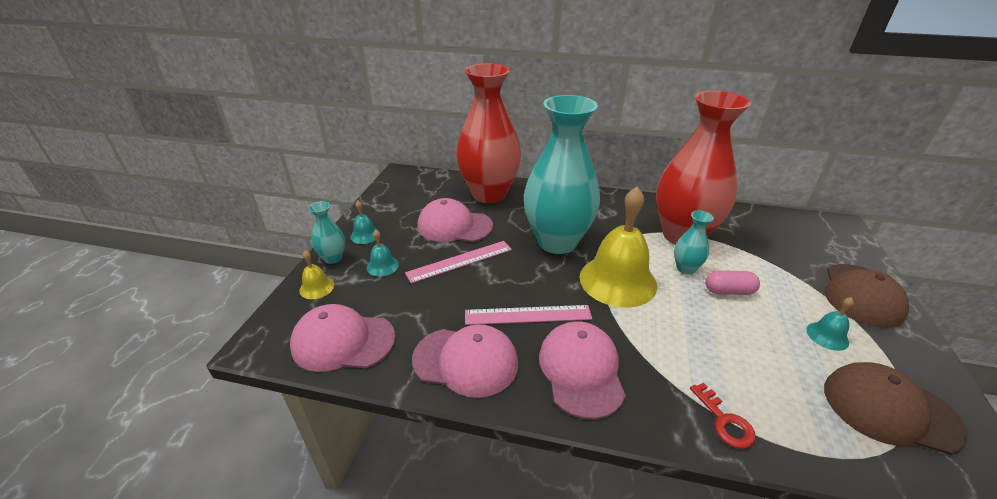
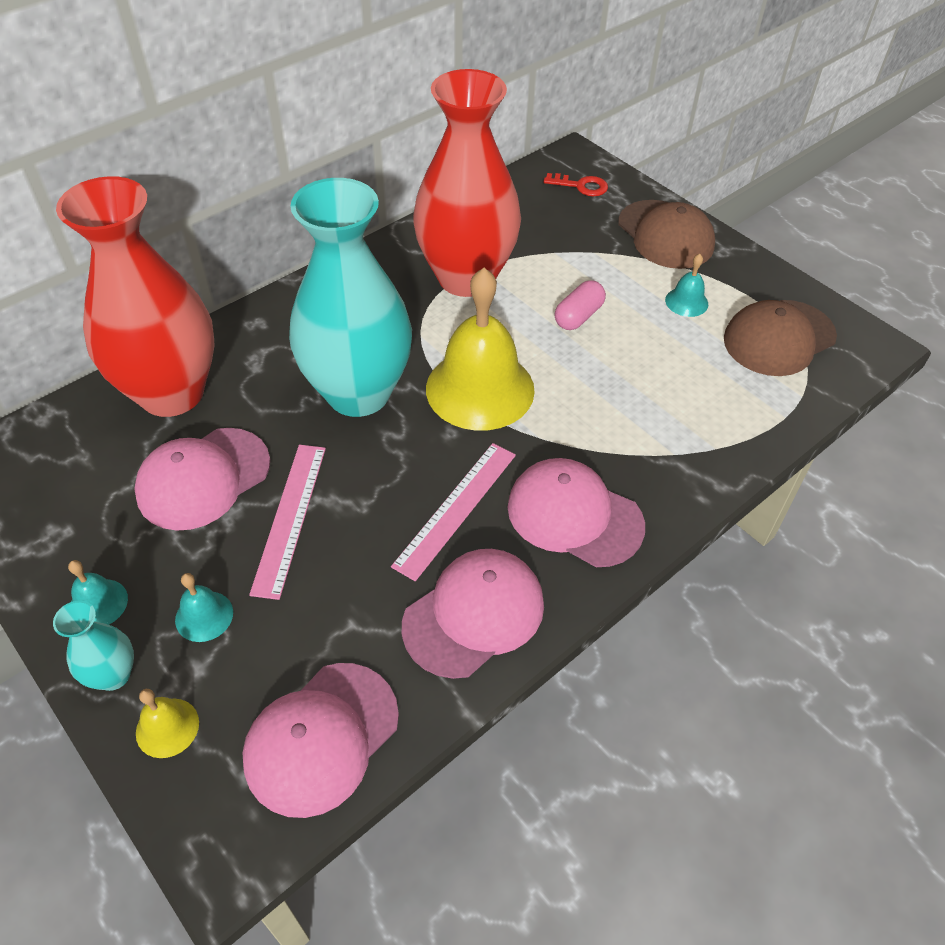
camera: 55 degrees left, 15 degrees up
(685, 268) = (517, 320): turquoise vase -> none
(724, 421) = (712, 451): red key -> red key (581, 186)

